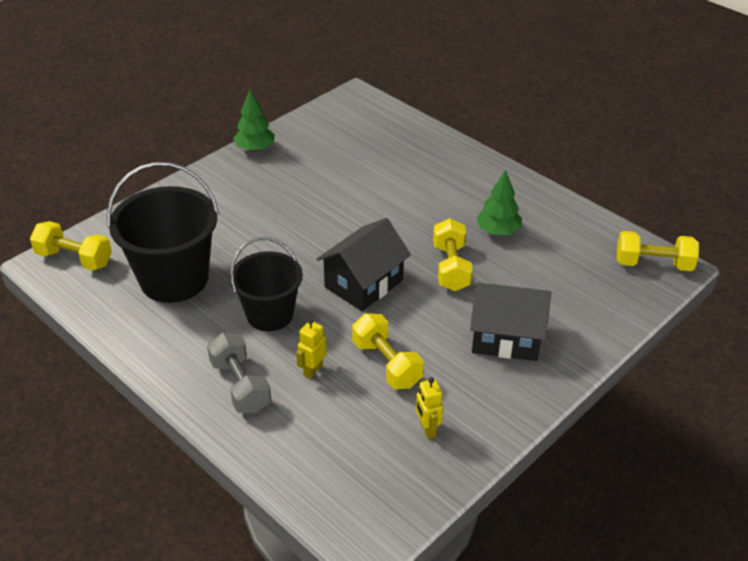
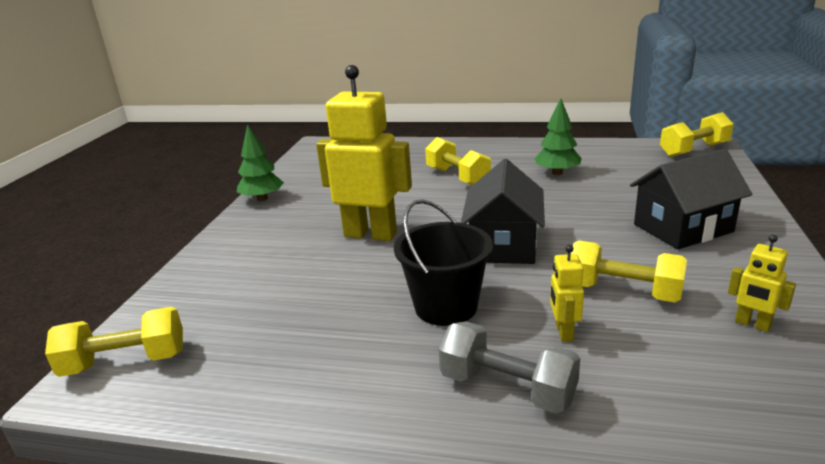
camera: 30 degrees left, 15 degrees down
(174, 279) = (290, 325): black bucket -> none
(290, 226) = (370, 234): none -> yellow robot
(451, 267) = (559, 205): yellow dumbbell -> yellow dumbbell (457, 177)

